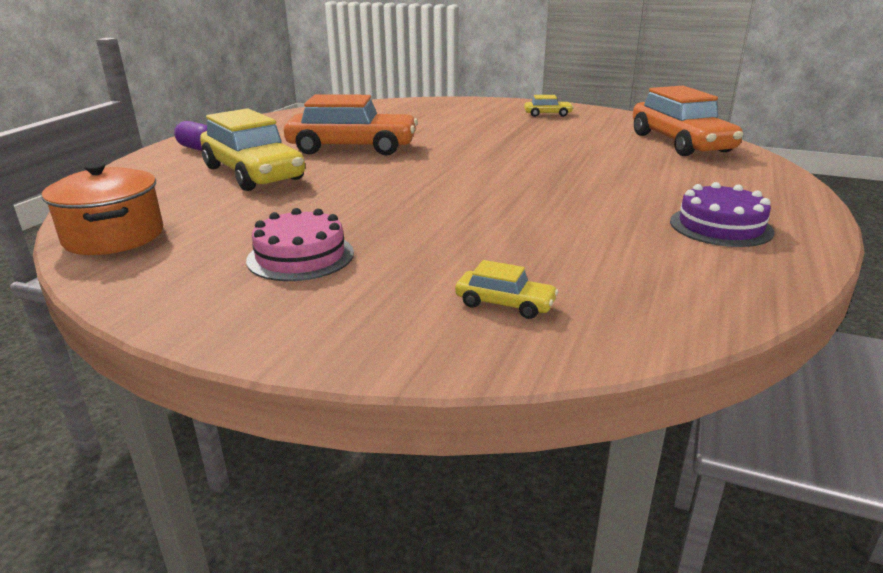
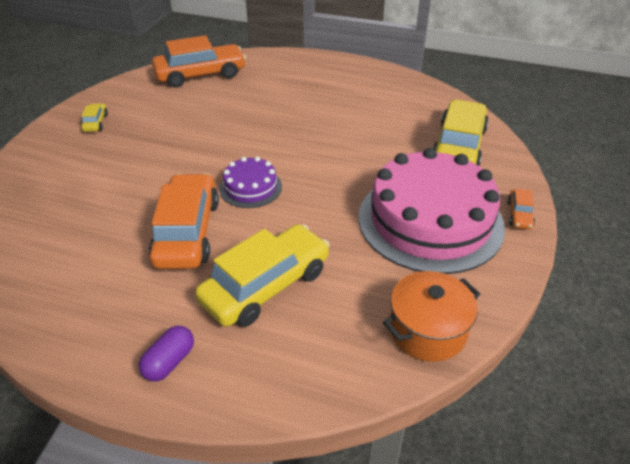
camera: 95 degrees left, 15 degrees up
(268, 335) = (519, 215): none -> orange car
(300, 256) = (430, 221): pink cake -> pink cake, size x2.16
(505, 304) = (458, 146): yellow car -> yellow car, size x2.29
(720, 226) = (352, 83): purple cake -> purple cake (250, 187)

